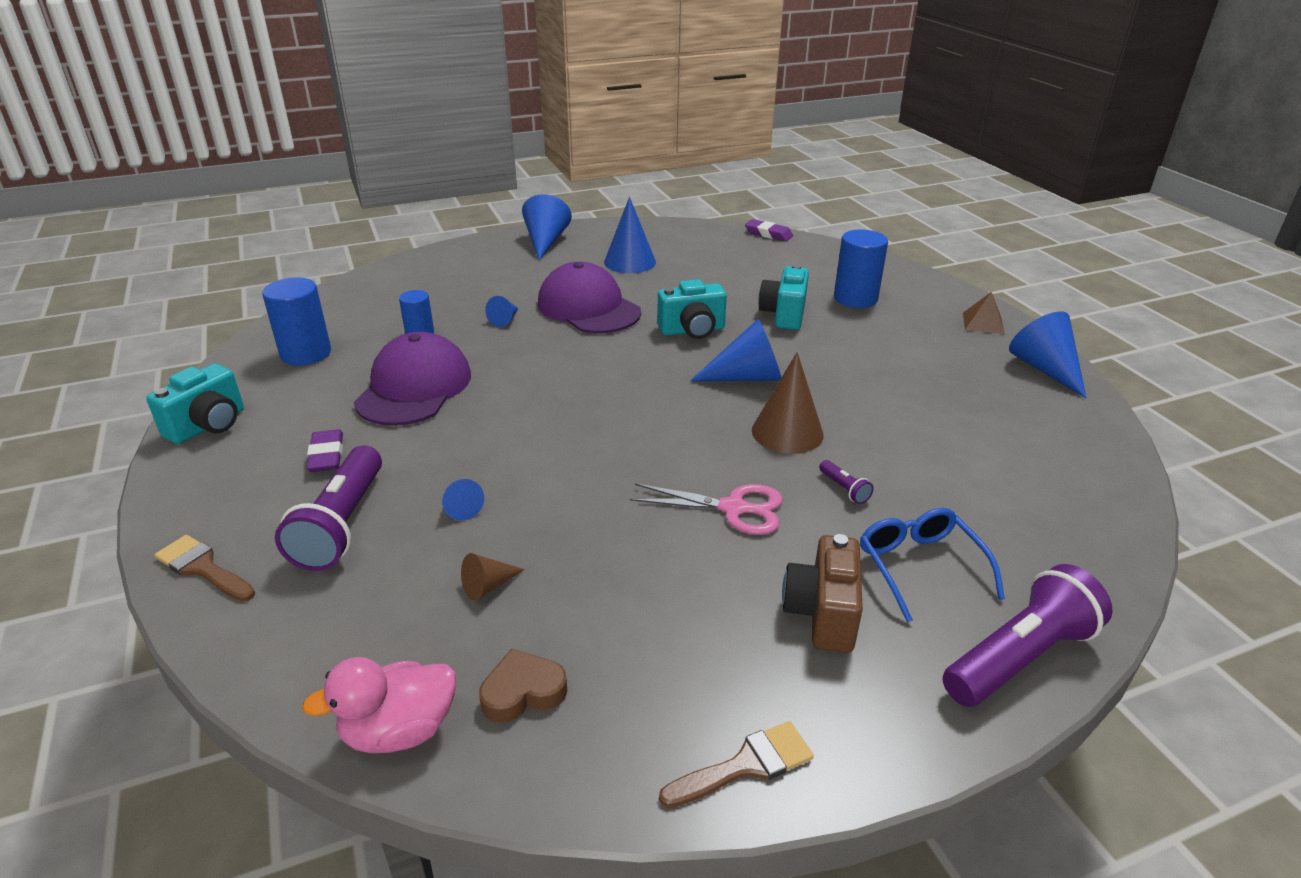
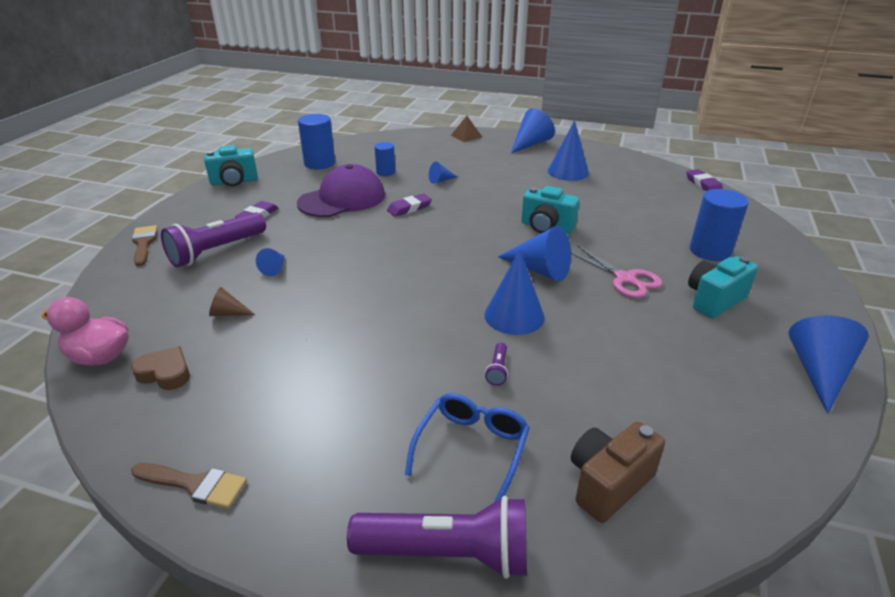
camera: 40 degrees right, 0 degrees up
(517, 366) = (409, 208): none -> purple eraser
(588, 308) = (499, 190): purple cap -> none
(733, 508) = (408, 343): pink scissors -> pink scissors (624, 279)
(784, 315) = (630, 241): turquoise camera -> turquoise camera (714, 300)
(787, 432) = (514, 316): brown cone -> blue cone
(822, 613) = (363, 434): brown camera -> brown camera (608, 484)
(983, 323) = (809, 312): brown pyramid -> brown pyramid (466, 136)

